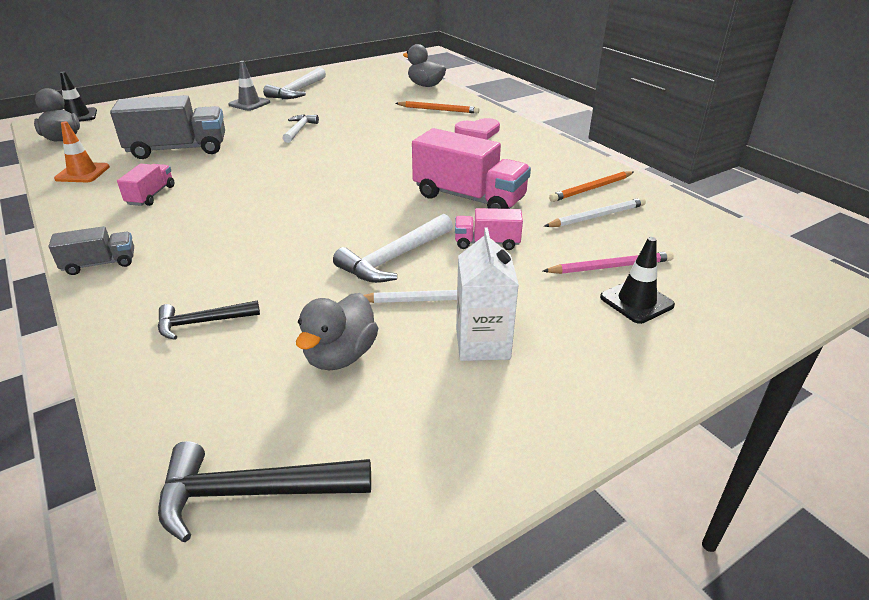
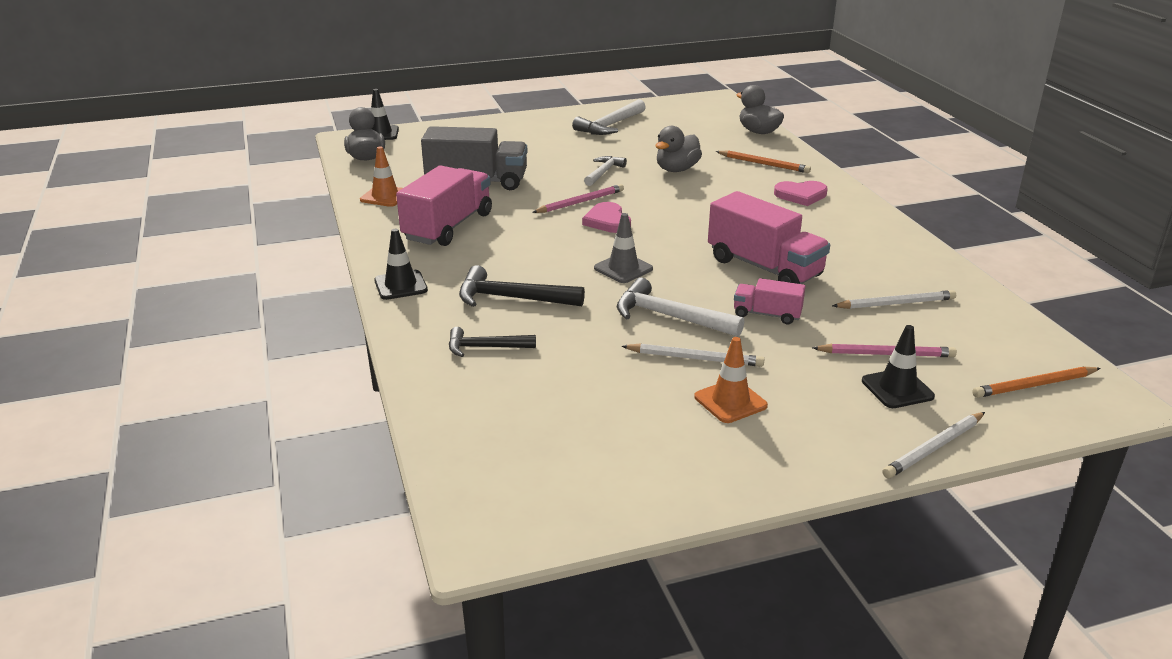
camera: 15 degrees right, 5 degrees down
(100, 264) = (400, 285): grey truck -> black traffic cone
(151, 195) = (448, 227): pink truck -> pink truck, size x1.92
(249, 103) = (555, 136): grey traffic cone -> grey traffic cone (623, 268)
(252, 493) = (511, 474): black hammer -> black hammer (511, 298)
(282, 158) = (580, 202): none -> pink pencil
(312, 172) = (607, 221): none -> pink heart
(340, 356) = (600, 391): grey duck -> grey duck (677, 169)
(394, 258) = (669, 317): white hammer -> white hammer turned 60 degrees clockwise
(482, 344) = (730, 401): white carton -> orange traffic cone
(591, 188) = (904, 274): orange pencil -> orange pencil (1034, 385)
(700, 361) = (934, 447): none -> white pencil

